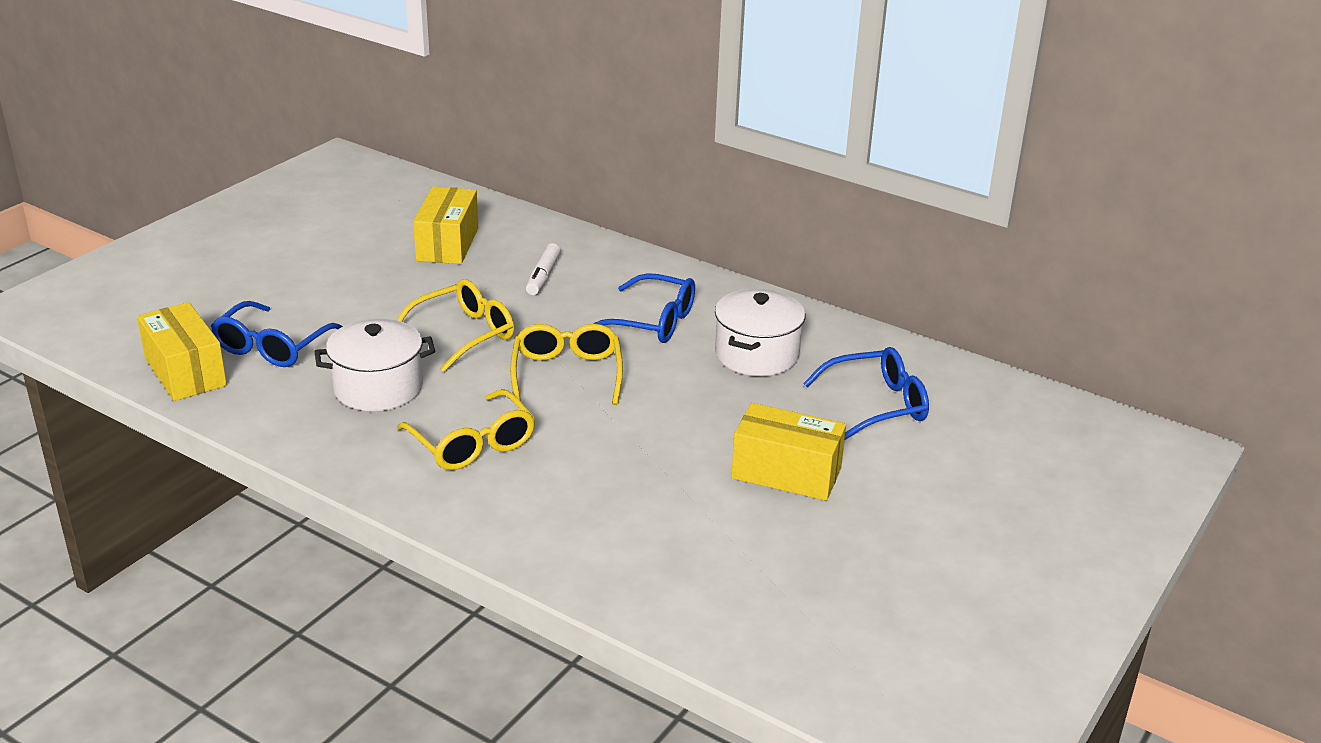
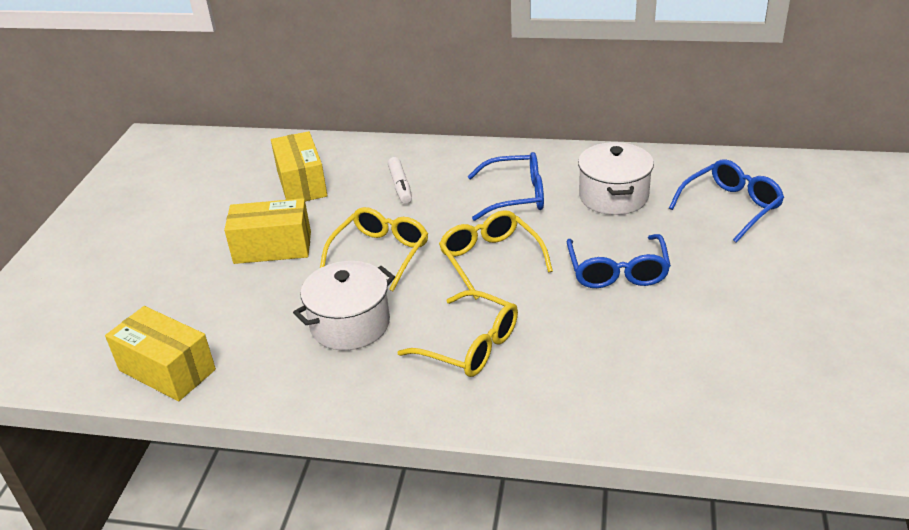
camera: 20 degrees left, 5 degrees up
(272, 347) = (228, 320): blue glasses -> blue glasses (617, 271)
(786, 473) = (722, 282): yellow box -> yellow box (272, 247)

